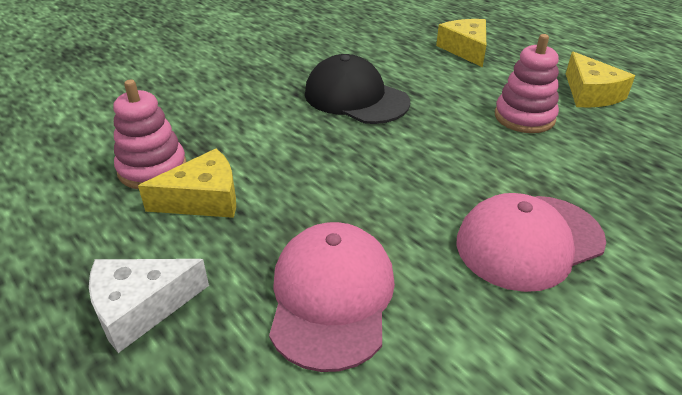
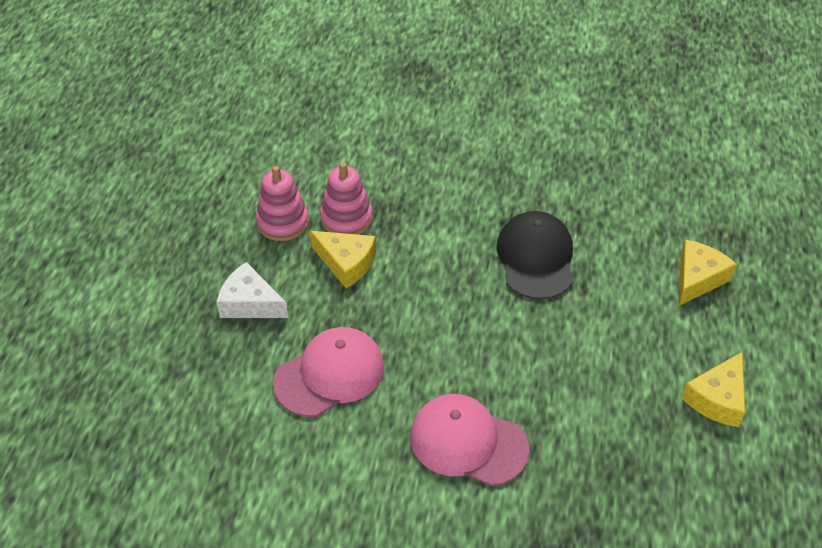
camera: 50 degrees right, 10 degrees up
(524, 117) = (624, 372): pink stacking toy -> pink stacking toy (283, 222)

